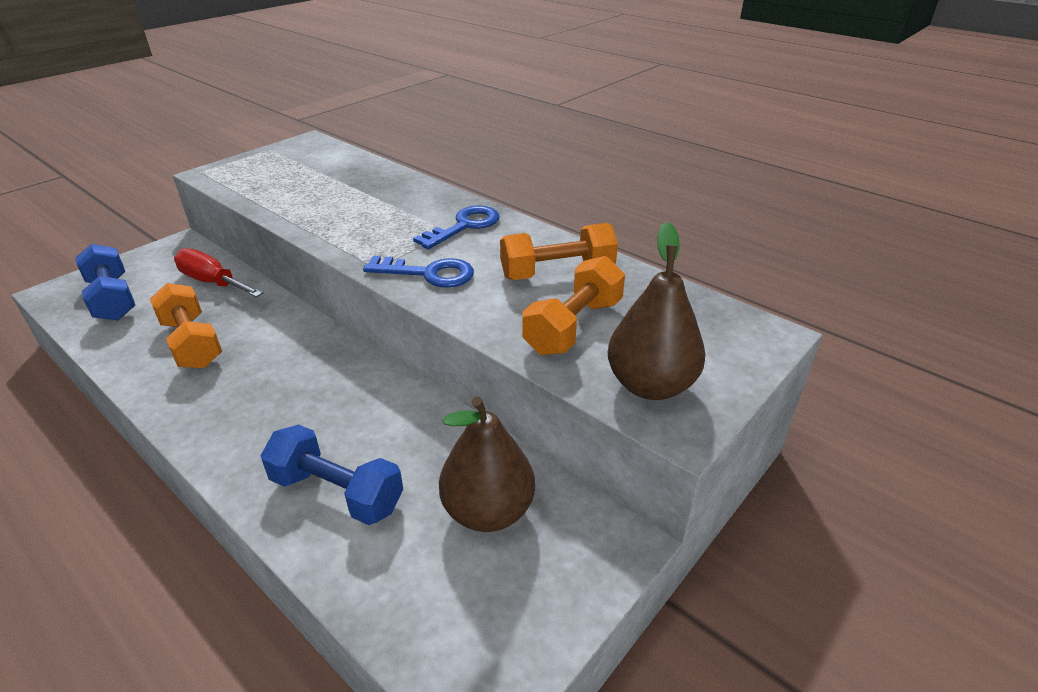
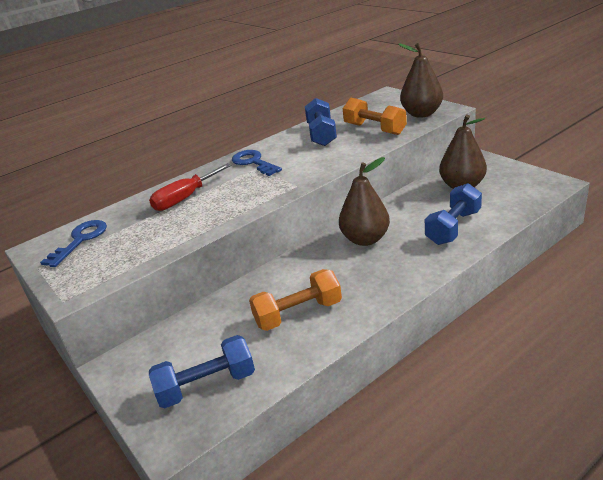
camera: 75 degrees left, 5 degrees down
(212, 282) = (205, 323): red screwdriver -> red screwdriver (185, 198)
(336, 388) = (365, 239): none -> brown pear
(428, 274) = (311, 168): blue key -> blue key (80, 240)
(557, 272) = (321, 134): orange dumbbell -> blue dumbbell

